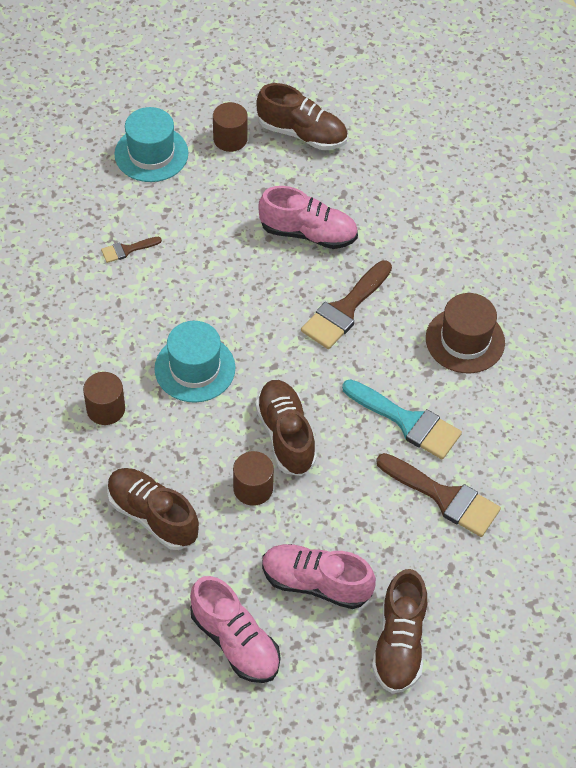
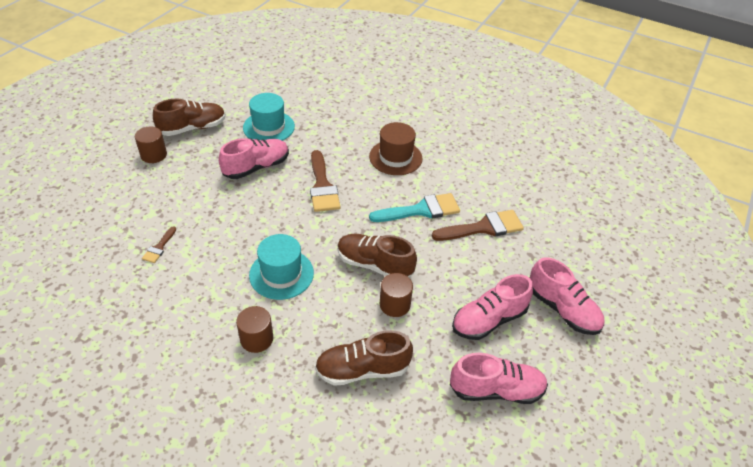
camera: 50 degrees left, 10 degrees down
(151, 154) = (112, 191): turquoise hat -> turquoise hat (269, 127)
(399, 643) = (562, 309): brown shoe -> pink shoe

